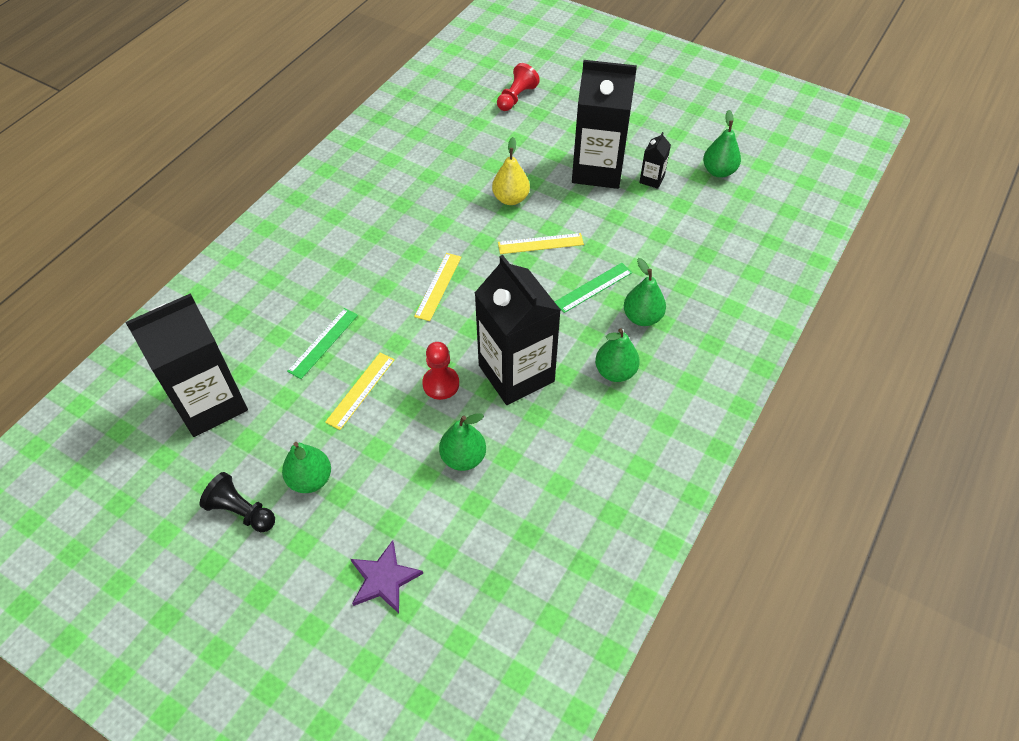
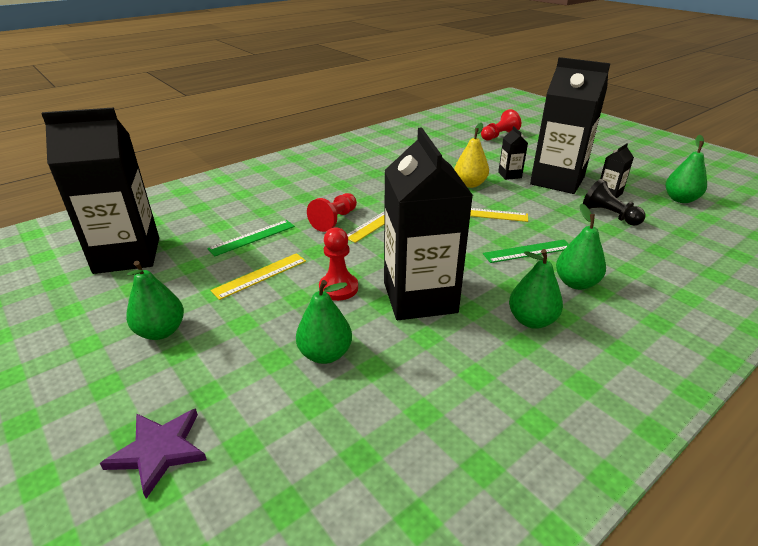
camera: 20 degrees right, 20 degrees down
(241, 511) = (77, 340): black pawn -> black pawn (609, 215)
(394, 294) = (334, 220): none -> red pawn
(547, 172) = (509, 175): none -> black carton

